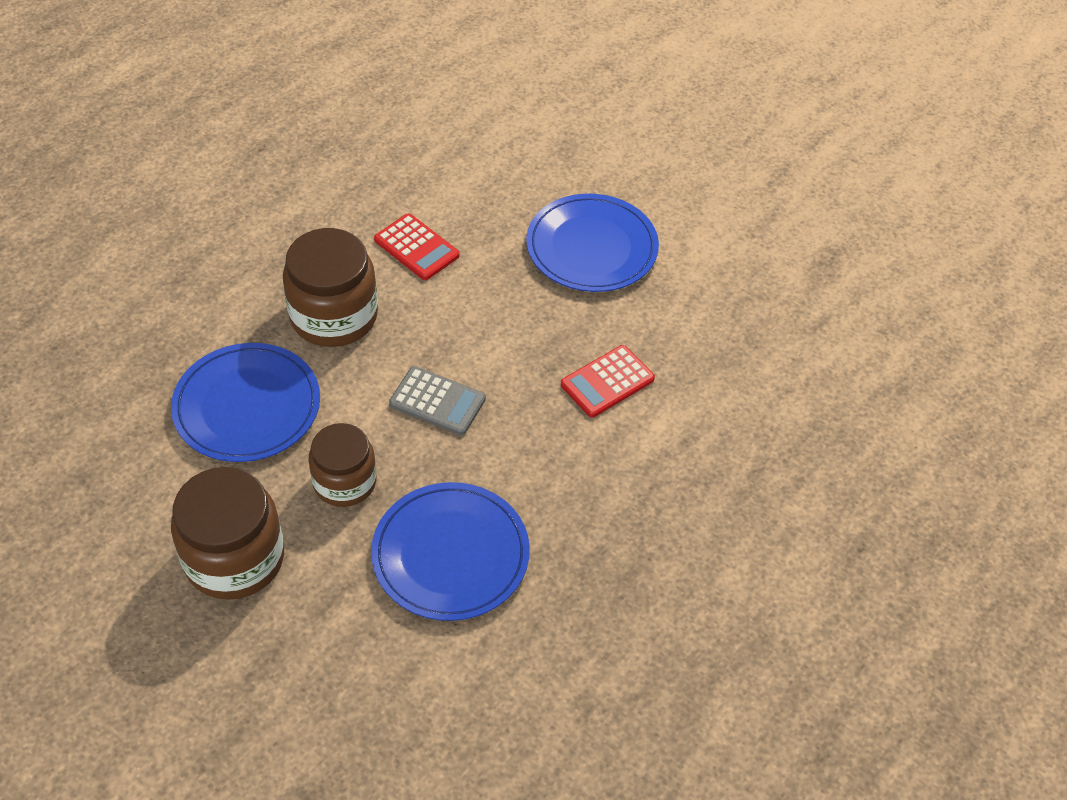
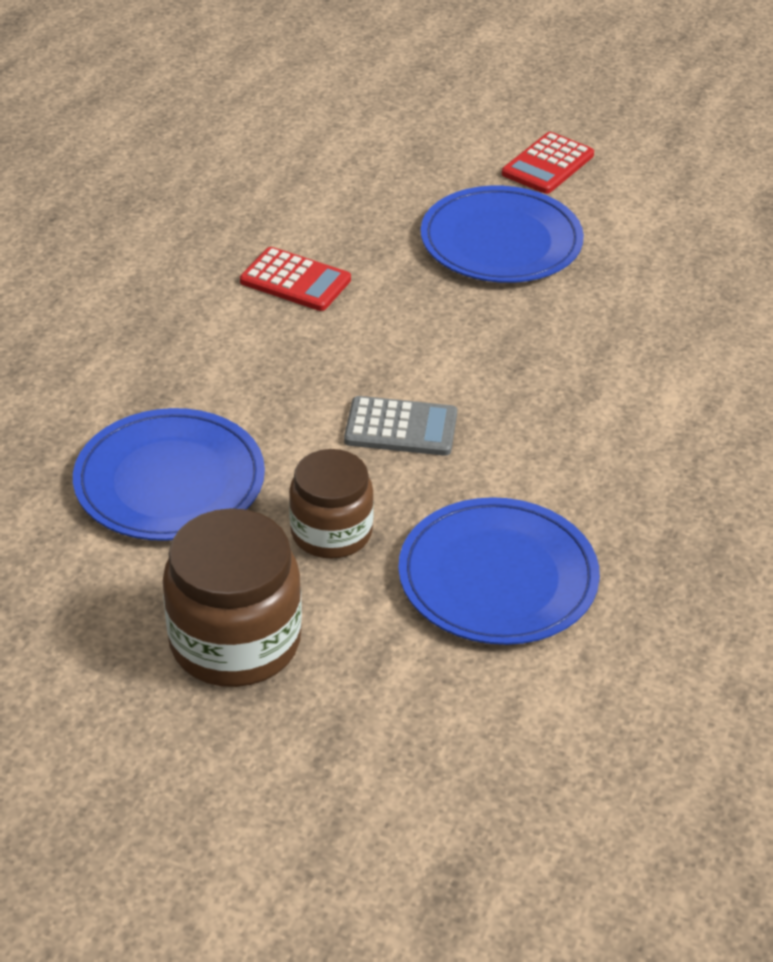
camera: 15 degrees left, 10 degrees down
(334, 316) = (230, 368): brown jar -> none
(607, 382) = (589, 367): red calculator -> red calculator (548, 165)

